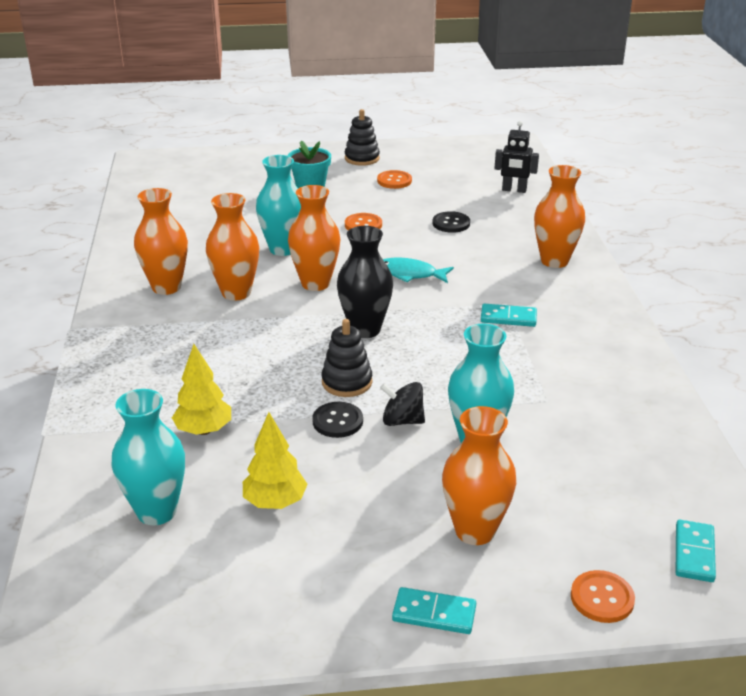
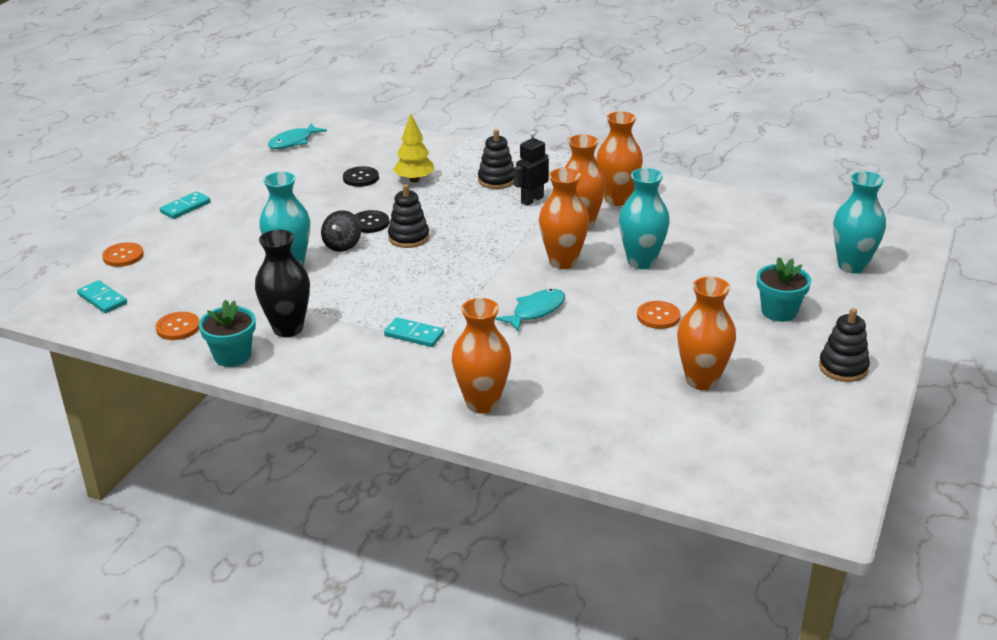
camera: 120 degrees right, 0 degrees up
(143, 607) = (293, 142): none -> turquoise fish
(156, 511) = (357, 155): turquoise vase -> turquoise vase (852, 266)
(166, 370) = (496, 180): none -> black stacking toy
(275, 502) = (322, 187): yellow tree -> none
(365, 329) = (468, 263): black vase -> black vase (288, 328)
(394, 181) = (759, 370): orange button -> orange button (178, 327)
(402, 420) = (342, 245): black spinning top -> black spinning top turned 150 degrees clockwise
(451, 223) = (619, 370): black button -> black button (361, 178)
(475, 531) = (219, 237): orange vase -> orange vase (702, 380)
(508, 318) = (414, 335): turquoise domino -> turquoise domino turned 75 degrees clockwise
(514, 190) = (671, 449): black robot -> black robot (532, 200)
(655, 400) = (232, 356): none -> turquoise flower pot

